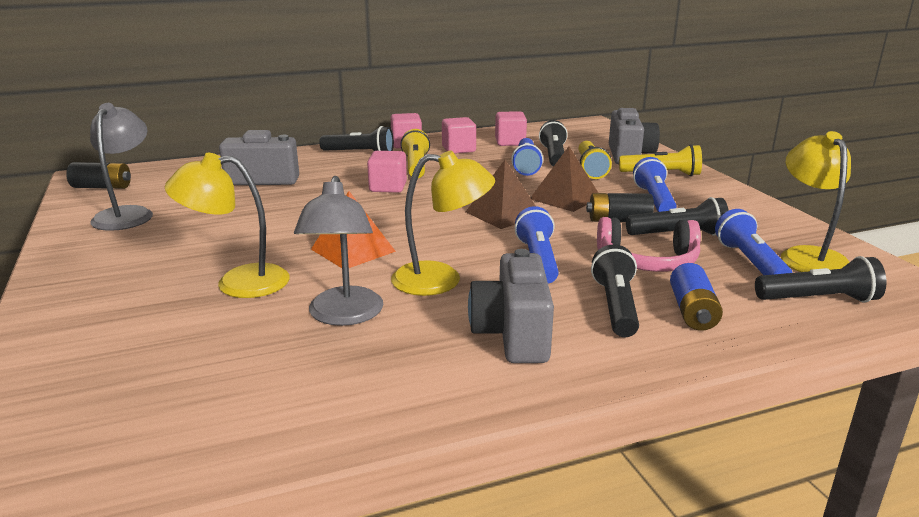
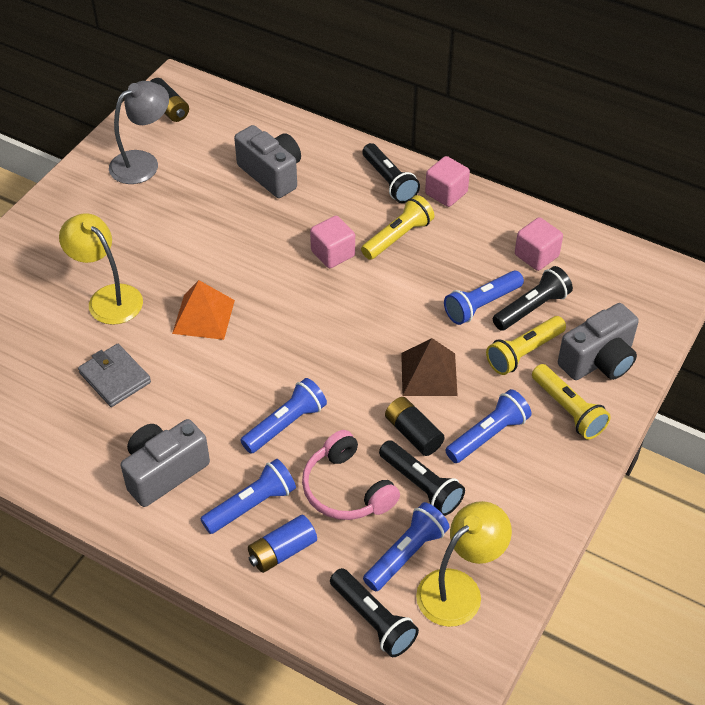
camera: 50 degrees right, 25 degrees up
(344, 316) = (115, 378): grey lamp -> grey wallet
(441, 280) = (204, 392): yellow lamp -> none
(458, 149) = (473, 234): pink cube -> none
(503, 213) = (352, 355): brown pyramid -> none
(616, 306) = (251, 505): black flashlight -> blue flashlight

